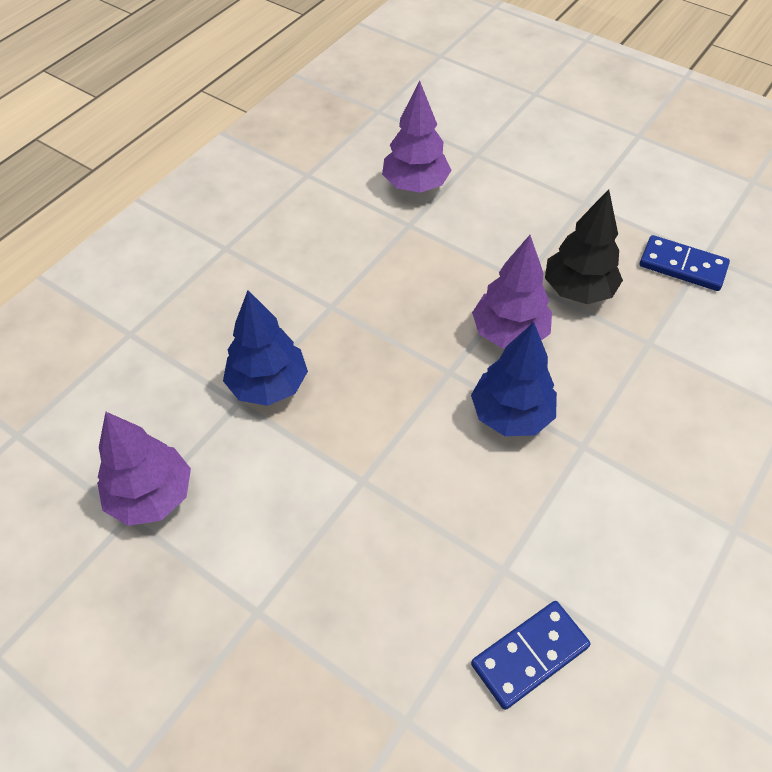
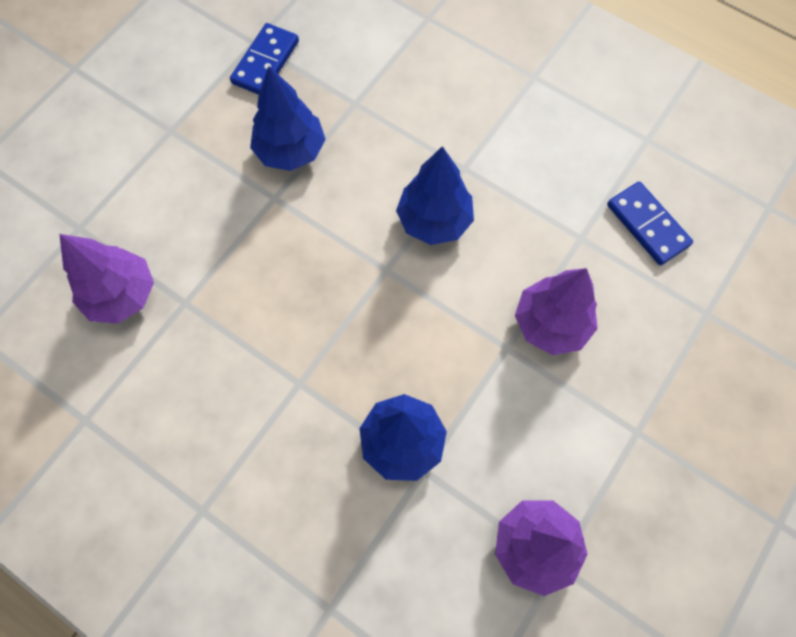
camera: 90 degrees left, 15 degrees up
(509, 333) = (341, 214): purple tree -> purple tree (551, 323)
(578, 290) = (290, 151): black tree -> blue tree

